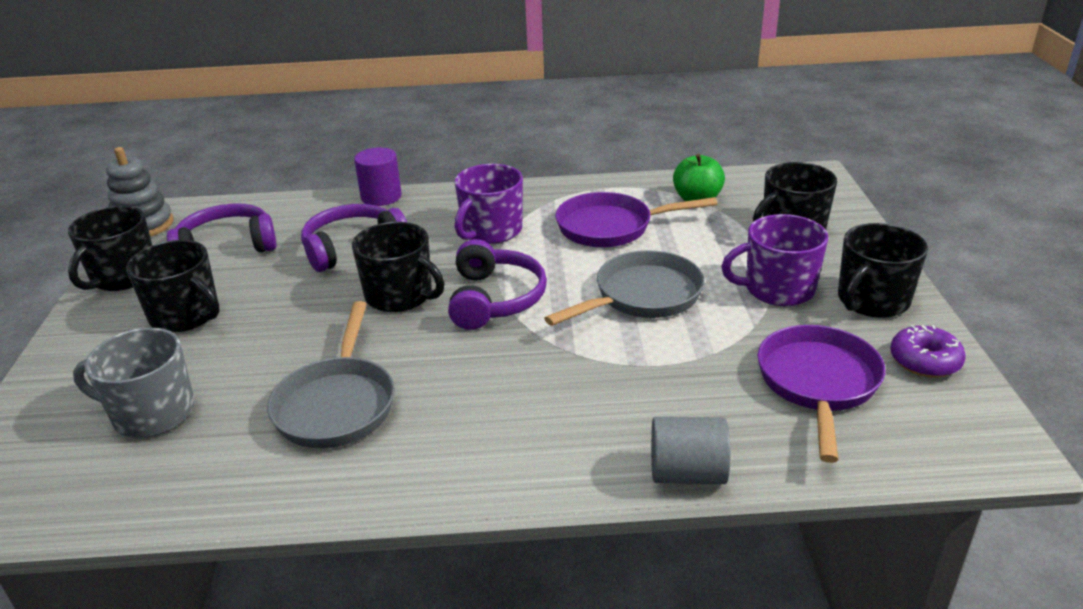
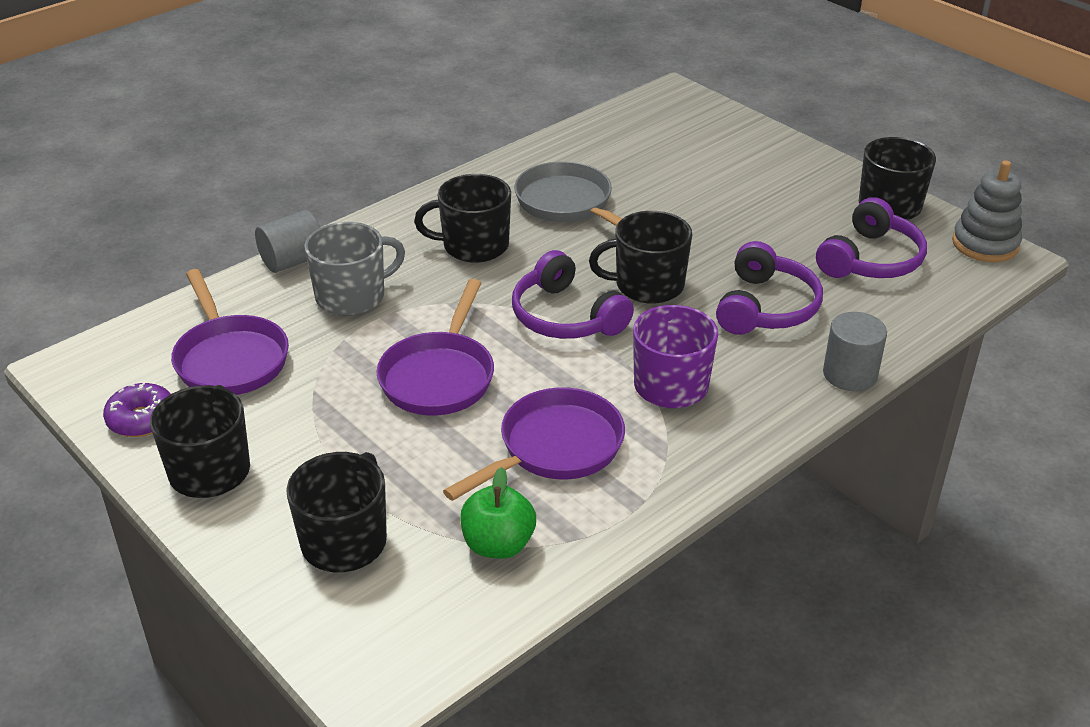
camera: 140 degrees right, 5 degrees up
(152, 413) = (672, 155): grey mug -> grey mug (352, 296)
(186, 315) = (777, 204): black mug -> black mug (474, 246)
(381, 197) = (850, 374): purple cylinder -> grey cylinder
(642, 296) = (439, 376): grey pan -> purple pan
(777, 289) = (314, 442): purple mug -> none

